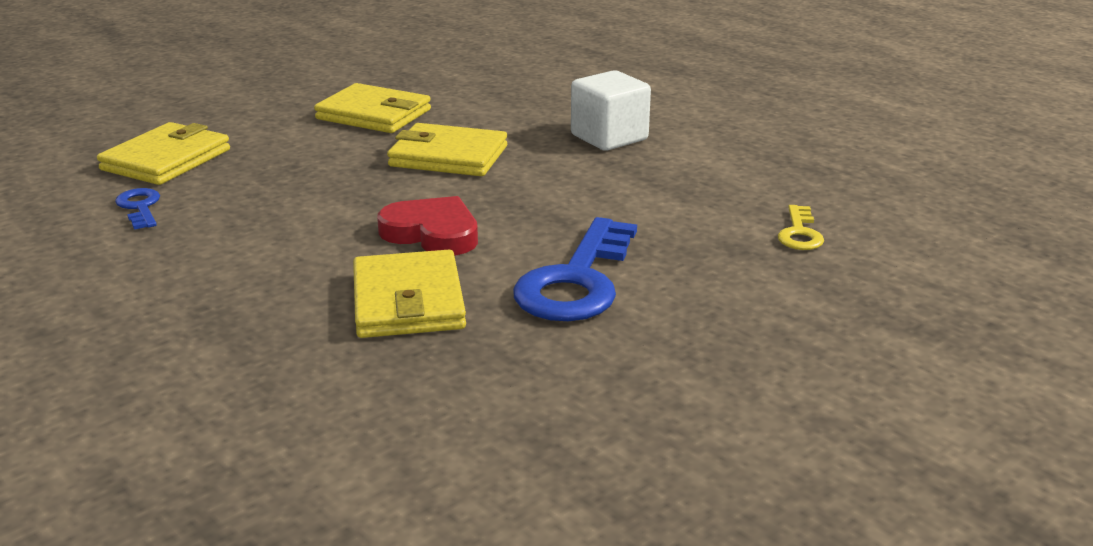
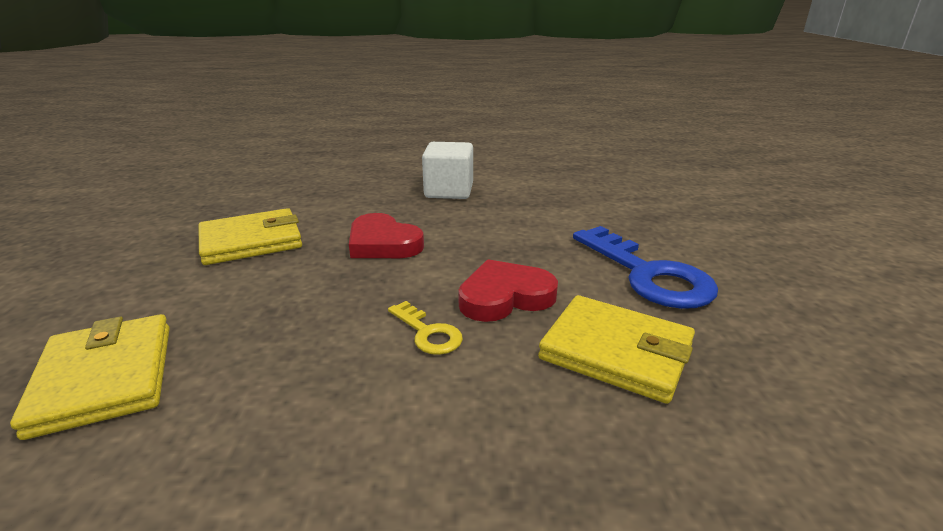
camera: 50 degrees left, 0 degrees up
(140, 207) = (184, 445): blue key -> none
(448, 156) = (383, 243): yellow wallet -> red heart
(799, 233) = (649, 197): yellow key -> yellow key (428, 333)

